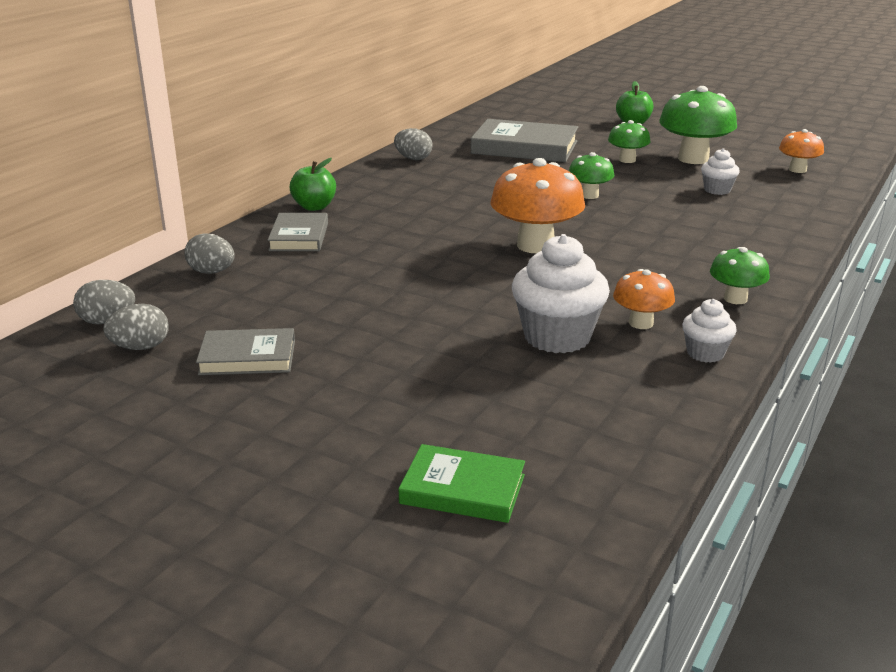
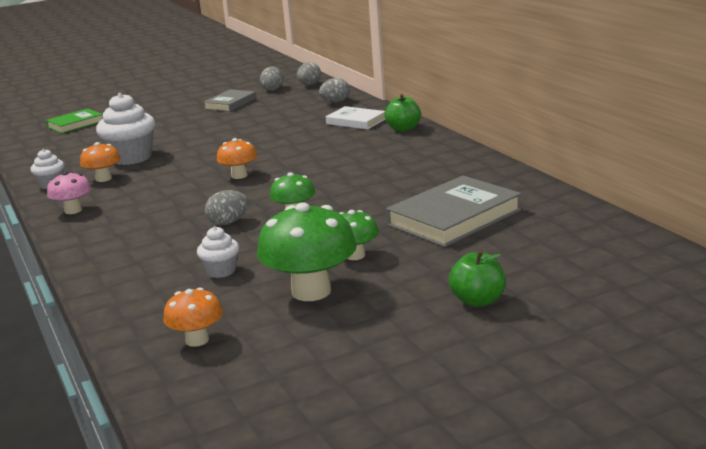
camera: 125 degrees right, 5 degrees down
(299, 237) = (356, 121): grey book -> white book
(413, 158) = (475, 169): grey egg -> grey egg (228, 222)
(535, 245) = (239, 175): orange mushroom -> orange mushroom, size x0.55
(735, 299) = (73, 210): green mushroom -> pink mushroom

